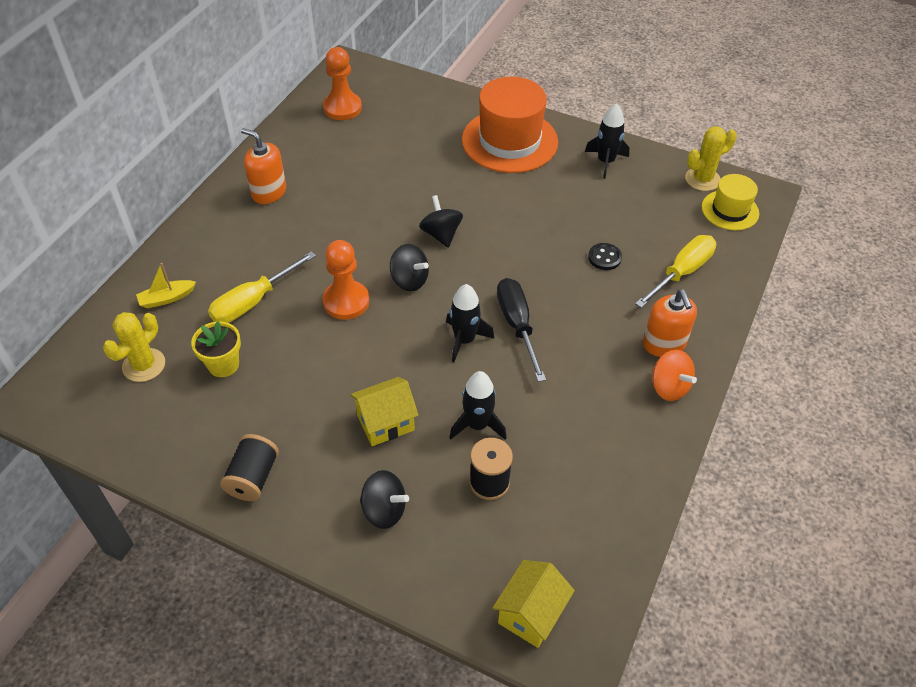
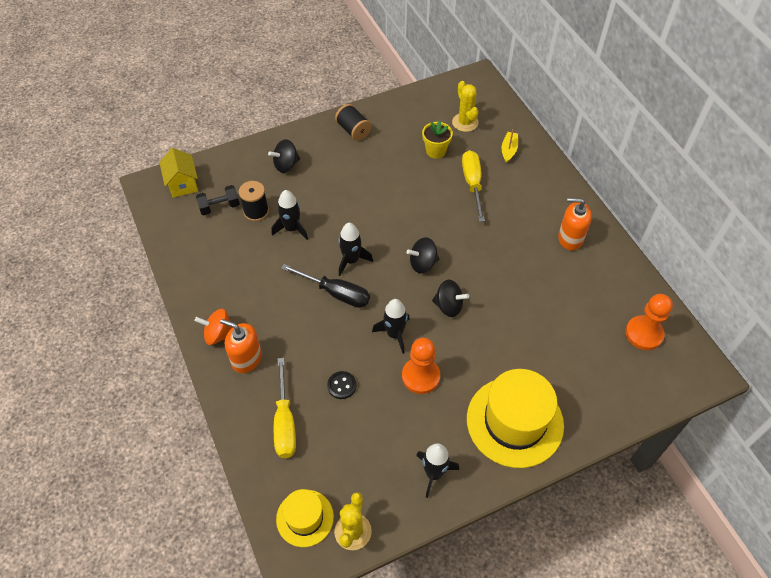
camera: 130 degrees right, 5 degrees up
(269, 192) = (570, 238): orange soap dispenser -> orange soap dispenser turned 150 degrees counterclockwise
(346, 301) = (434, 224): orange pawn -> orange pawn (420, 376)
(385, 423) = (333, 193): yellow house -> none
(509, 141) = (514, 421): orange hat -> yellow hat
(513, 254) = (394, 334): none -> black rocket
(522, 531) = (219, 207): none -> black dumbbell

